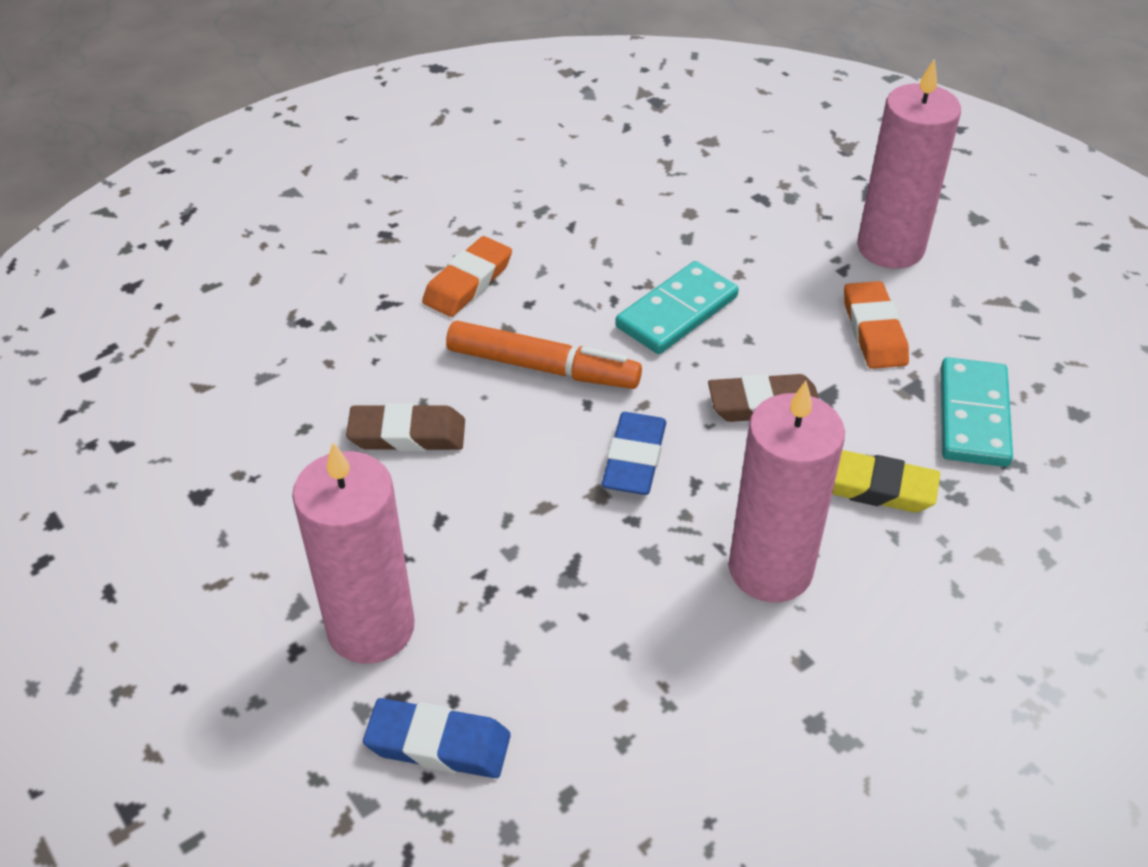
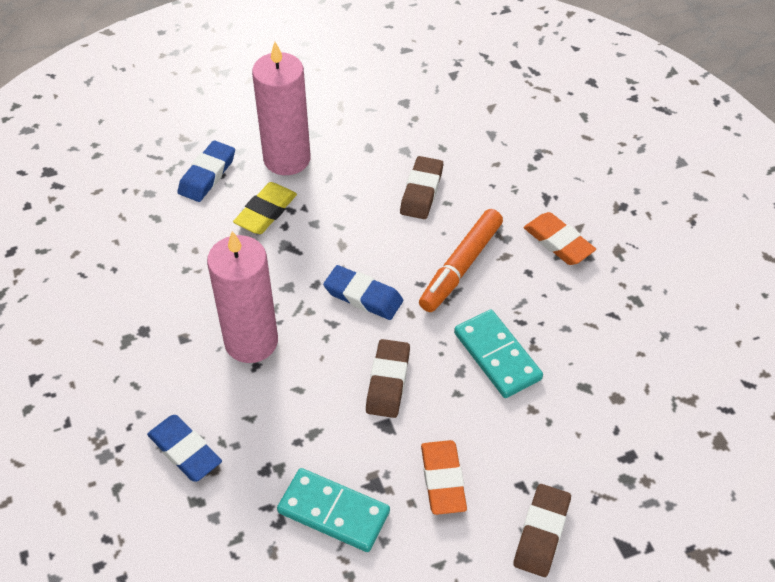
camera: 105 degrees right, 5 degrees up
(874, 331) = (443, 480): orange eraser -> orange eraser turned 75 degrees clockwise
(874, 487) = (292, 421): yellow eraser -> yellow eraser (266, 212)
(890, 248) = (541, 533): pink candle -> brown eraser
(985, 593) = (185, 451): none -> blue eraser

